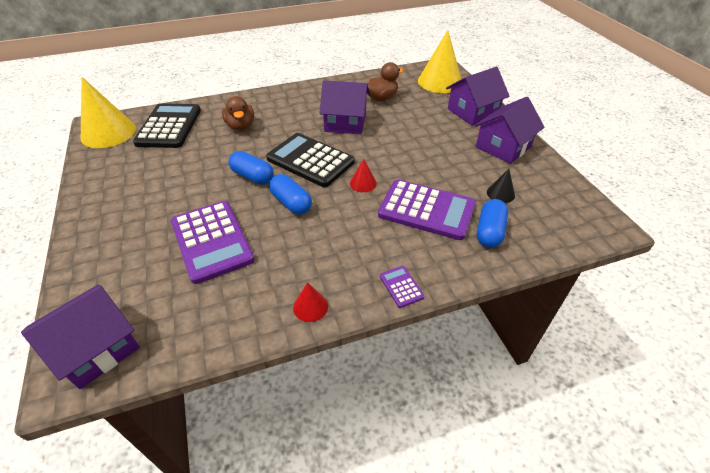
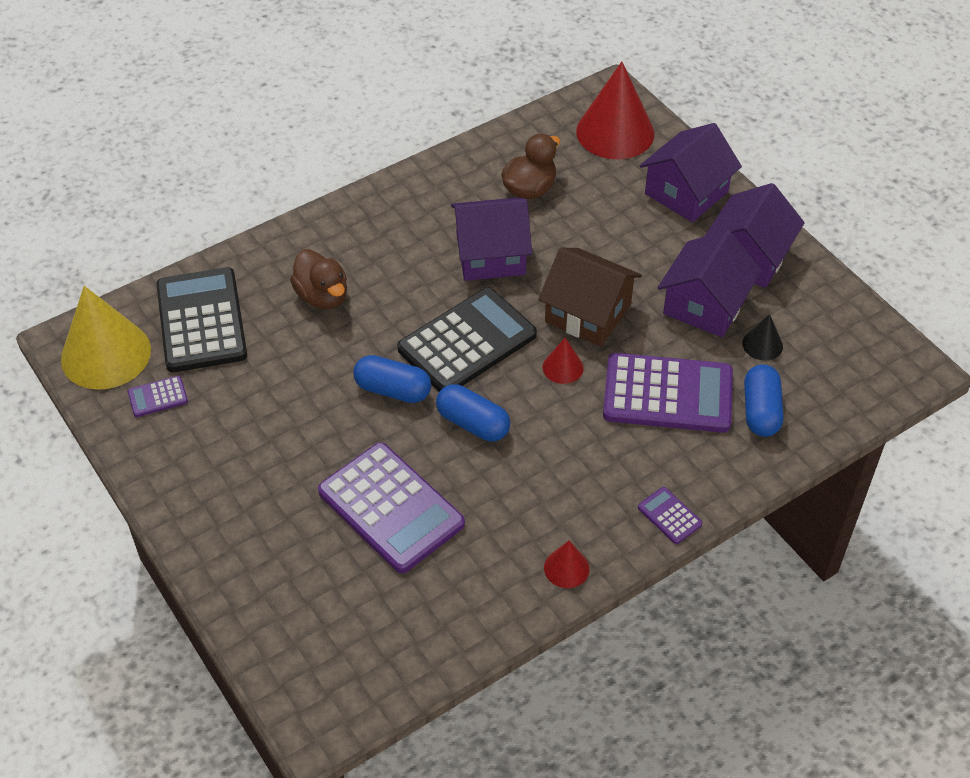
camera: 15 degrees left, 5 degrees up
(97, 348) = (329, 680): purple house -> purple house (705, 305)
(119, 156) = (158, 397): none -> purple calculator
(310, 160) = (467, 342): black calculator -> black calculator turned 120 degrees clockwise
(391, 158) = (587, 313): none -> brown house
(440, 82) = (615, 132): yellow cone -> red cone

